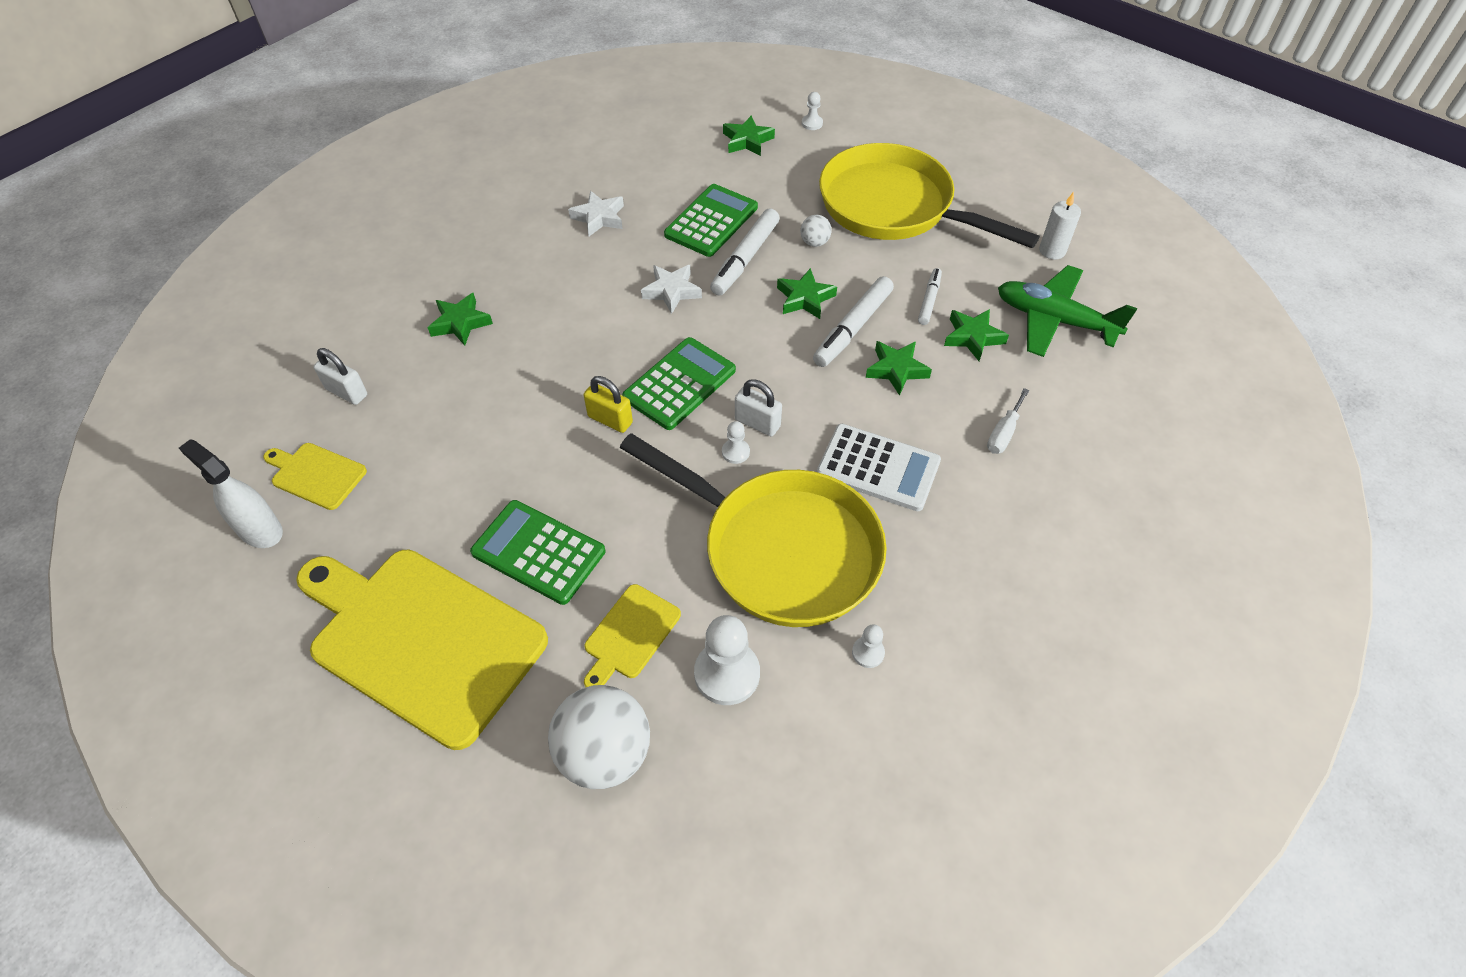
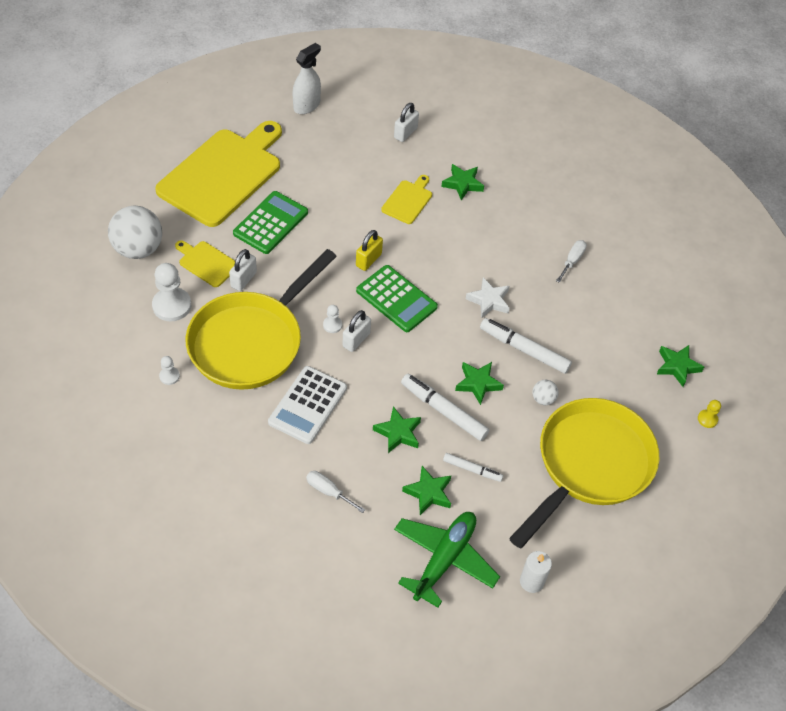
camera: 90 degrees right, 0 degrees up
(316, 475) = (342, 124): yellow cutting board -> yellow cutting board (408, 200)
(599, 218) = (572, 261): white star -> white screwdriver
(661, 575) = (243, 279): none -> white padlock
(711, 221) = (569, 331): green calculator -> none
(812, 123) = (707, 419): white pawn -> yellow pawn

